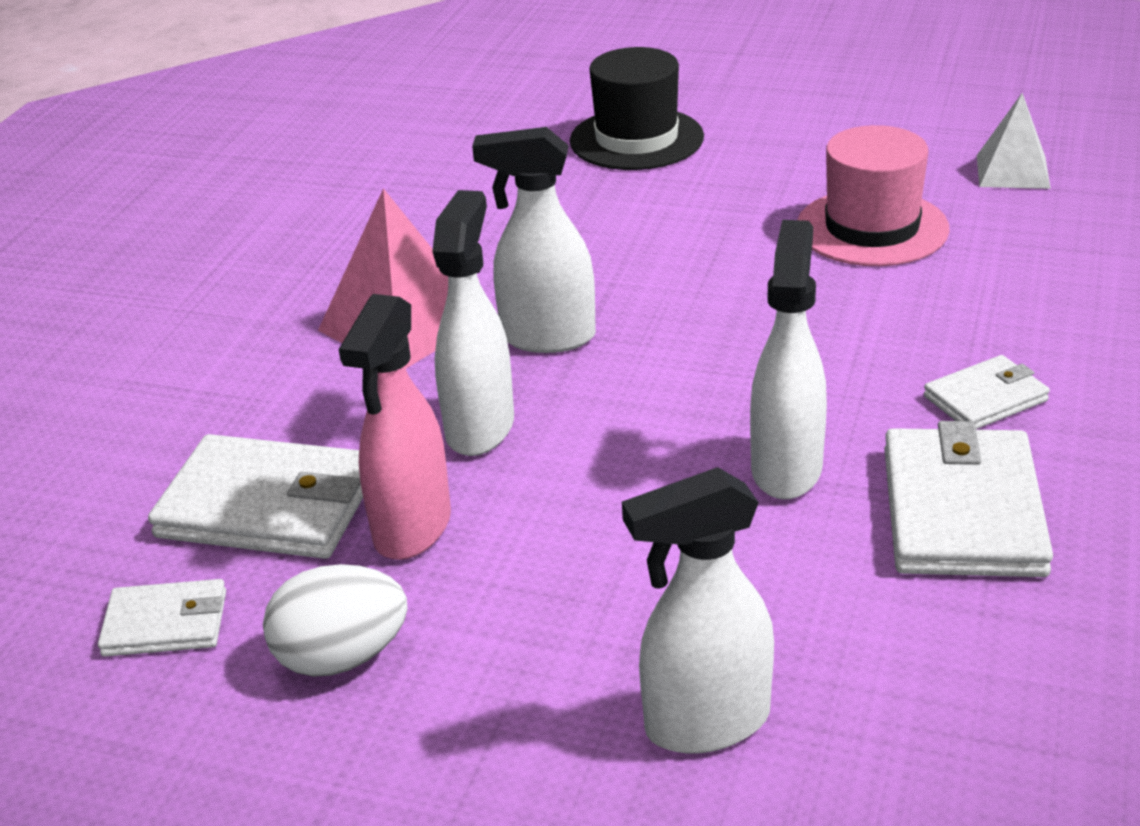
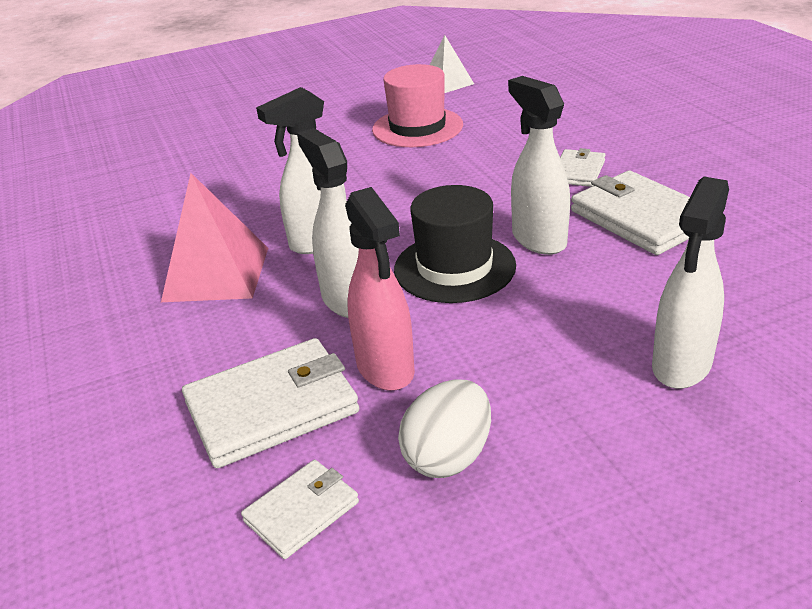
camera: 40 degrees left, 0 degrees up
(636, 139) = (228, 135): black hat -> black hat (454, 267)

